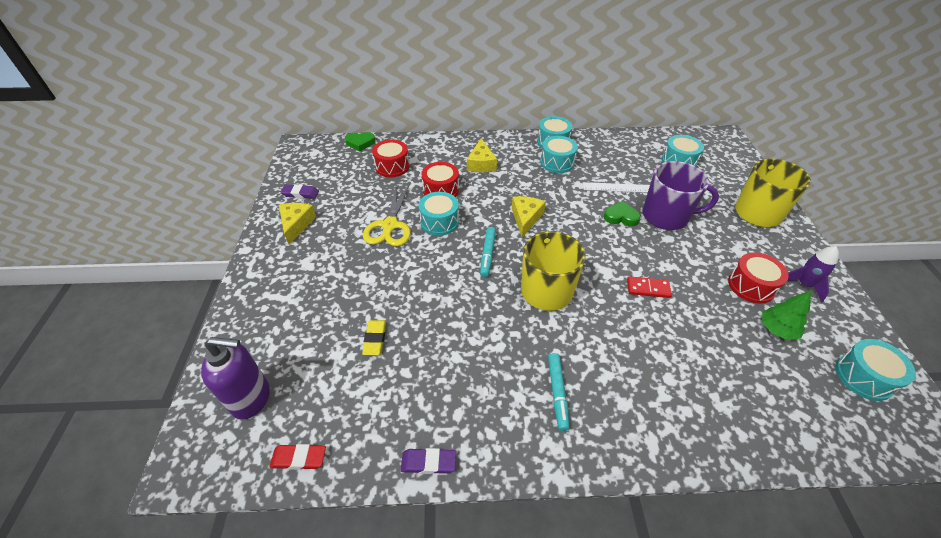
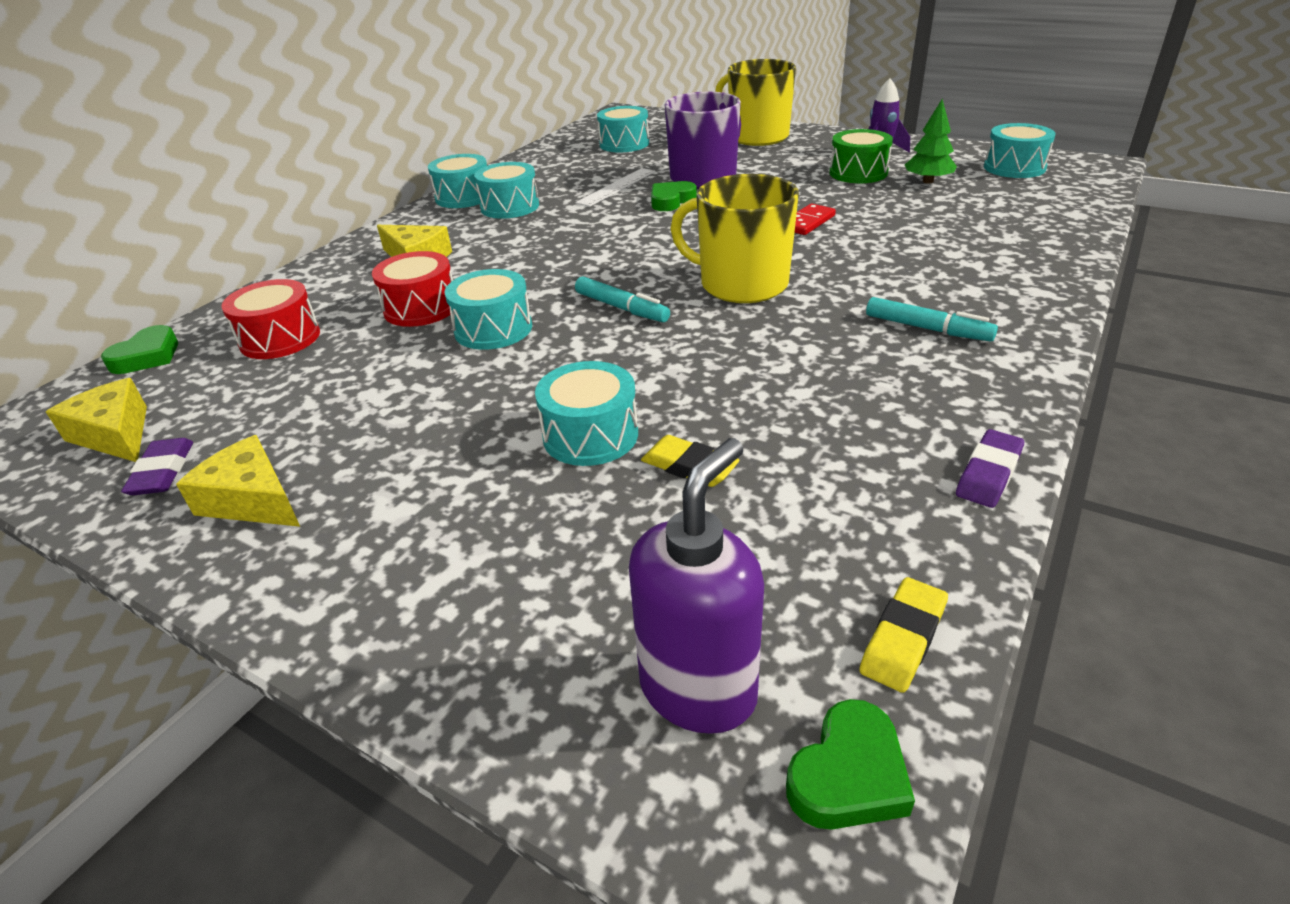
camera: 55 degrees left, 10 degrees down
(226, 461) = (848, 775): none -> green heart
(299, 458) = (903, 638): red eraser -> yellow eraser
(300, 194) = (162, 472): purple eraser -> purple eraser turned 45 degrees counterclockwise
(379, 295) = (590, 435): none -> turquoise drum
(390, 225) = (431, 380): yellow scissors -> none
(526, 218) = (587, 259): yellow cheese -> yellow cheese (115, 434)
(751, 286) = (858, 173): red drum -> green drum

